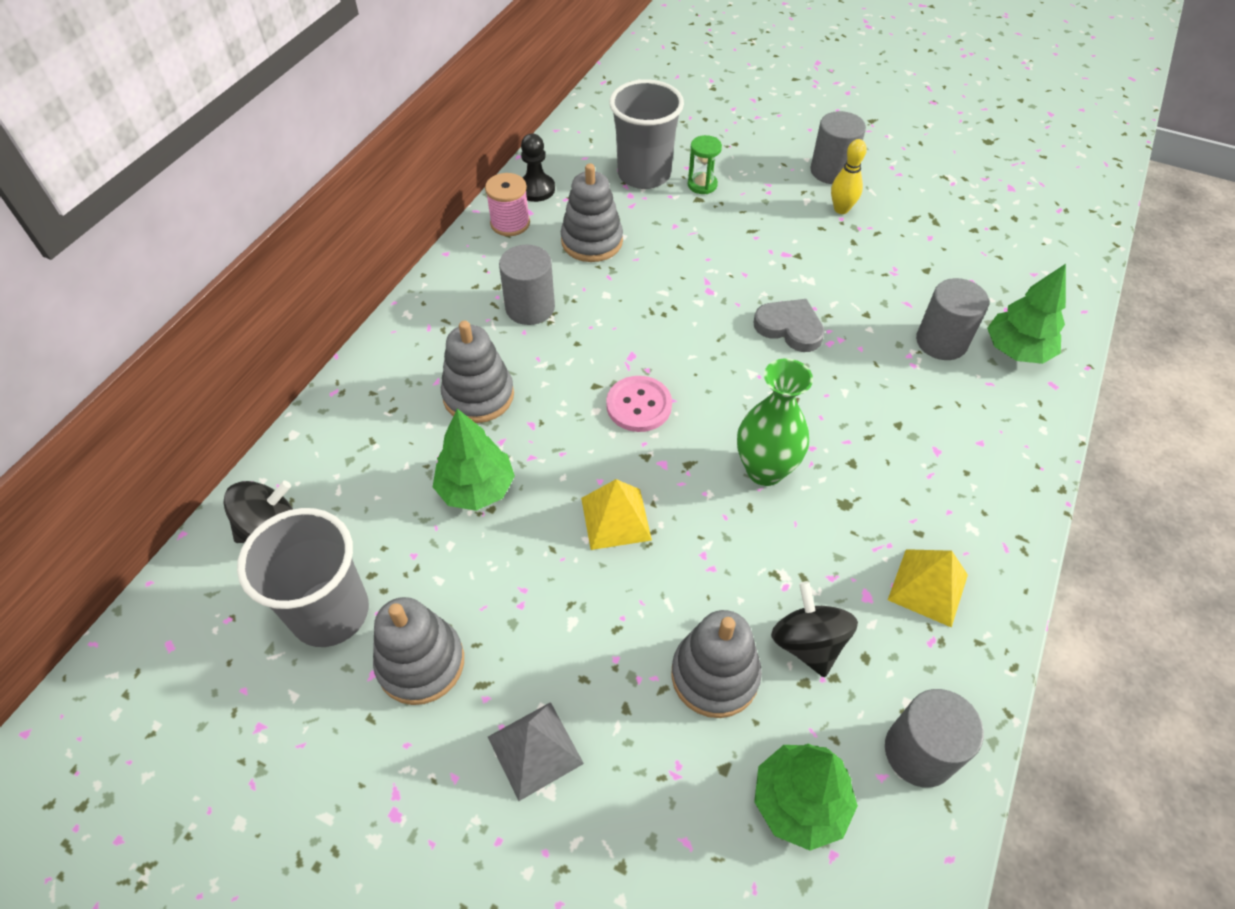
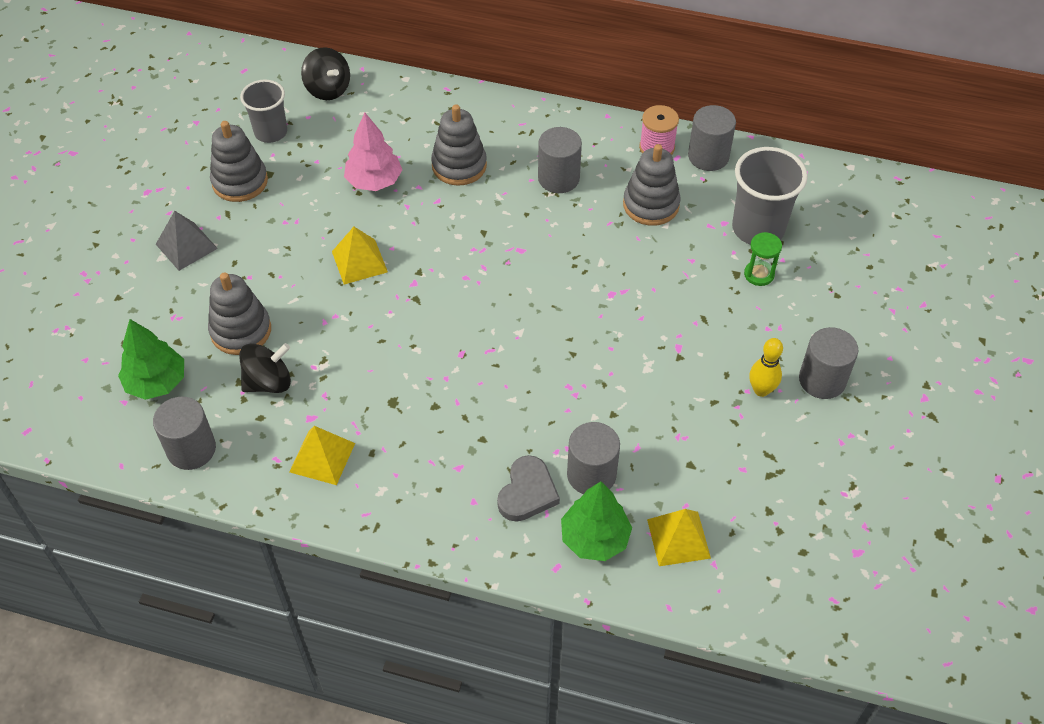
camera: 80 degrees right, 0 degrees up
(330, 612) = (271, 132): grey cup -> grey cup, size x0.67
(476, 489) = (374, 181): green tree -> pink tree
(536, 189) = (708, 156): black pawn -> grey cylinder
(639, 405) = (468, 261): pink button -> none
(765, 470) = (418, 347): green vase -> none
(790, 328) = (580, 355): grey heart -> grey heart (527, 492)
(1010, 292) = (678, 538): none -> yellow pyramid

